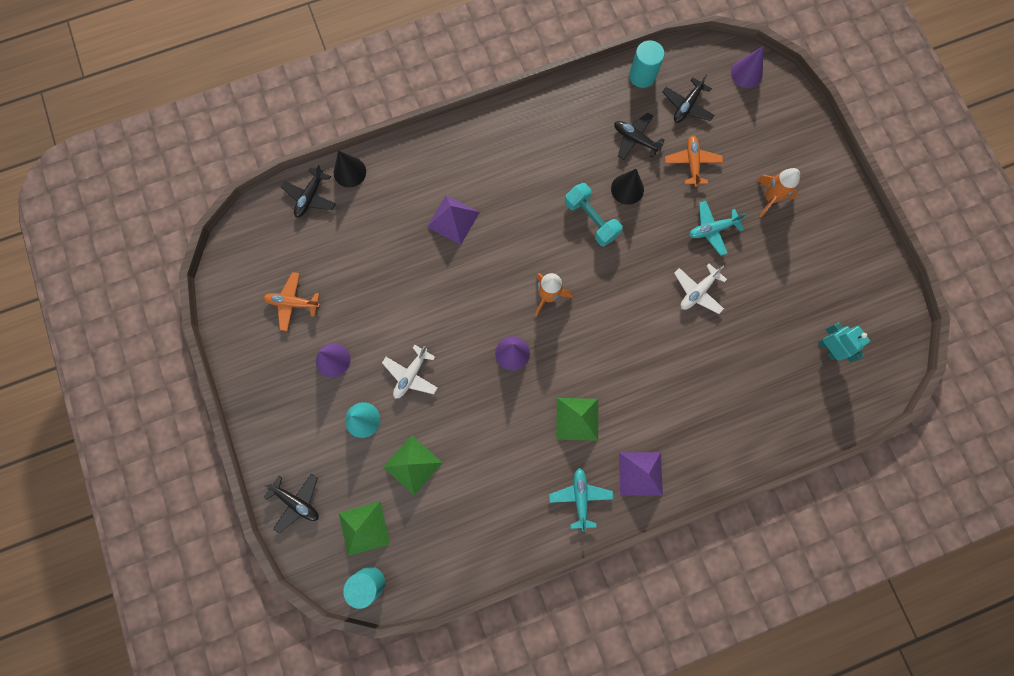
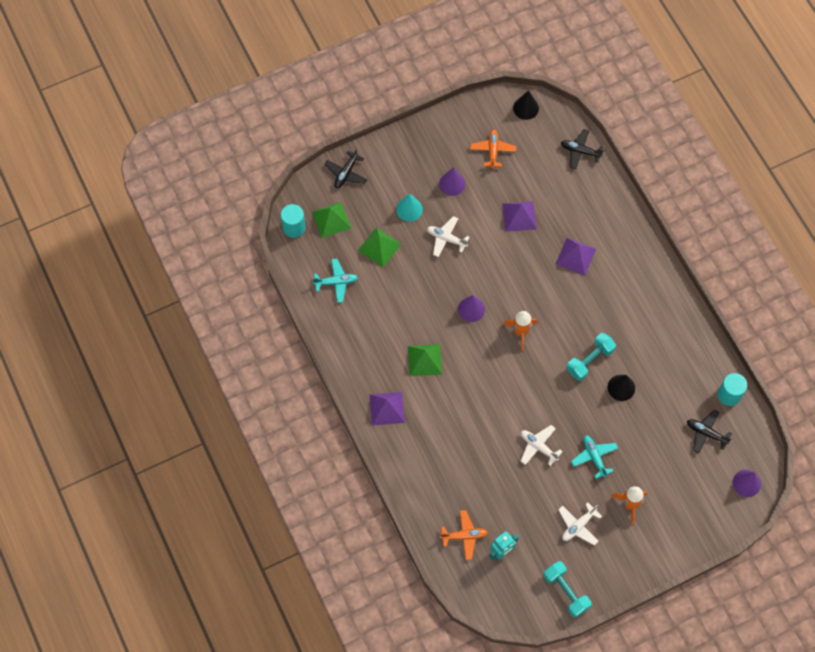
camera: 85 degrees right, 10 degrees down
(349, 172) = (605, 176): black cone -> black cone (526, 108)
(390, 280) = (519, 216): none -> purple pyramid
(580, 497) = (365, 366): turquoise plane -> turquoise plane (336, 282)
(635, 139) = (667, 392): black plane -> none
(692, 163) = (652, 439): orange plane -> orange plane (464, 536)
(795, 257) = (578, 526): none -> white plane
(874, 280) = (566, 591): none -> turquoise dumbbell

